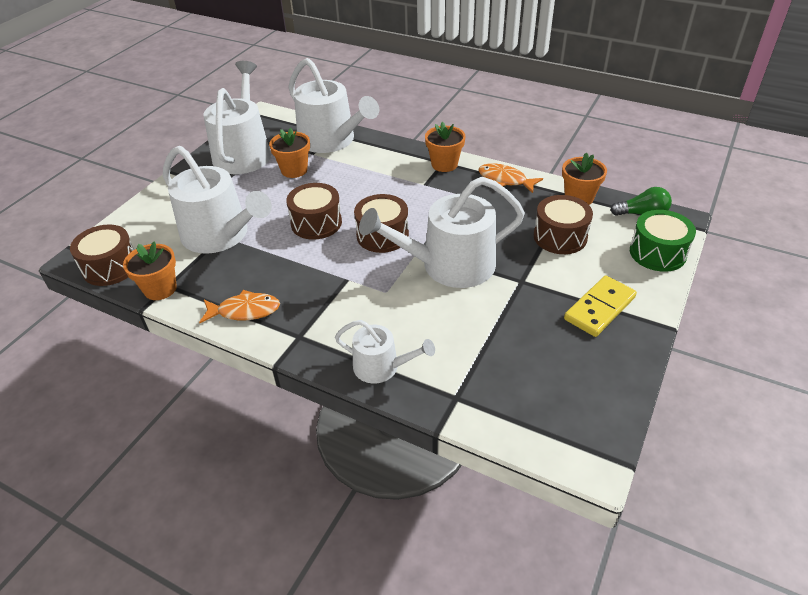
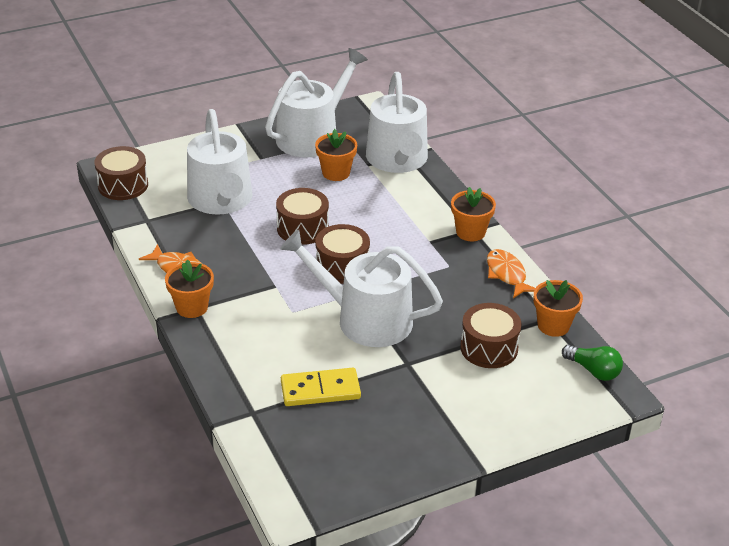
camera: 35 degrees right, 5 degrees down
(160, 289) = (139, 220): orange flower pot -> orange flower pot (192, 307)
(381, 367) = (227, 362): white watering can -> none
(599, 308) = (442, 419): yellow domino -> yellow domino (320, 390)
(657, 253) = (557, 409): green drum -> none

